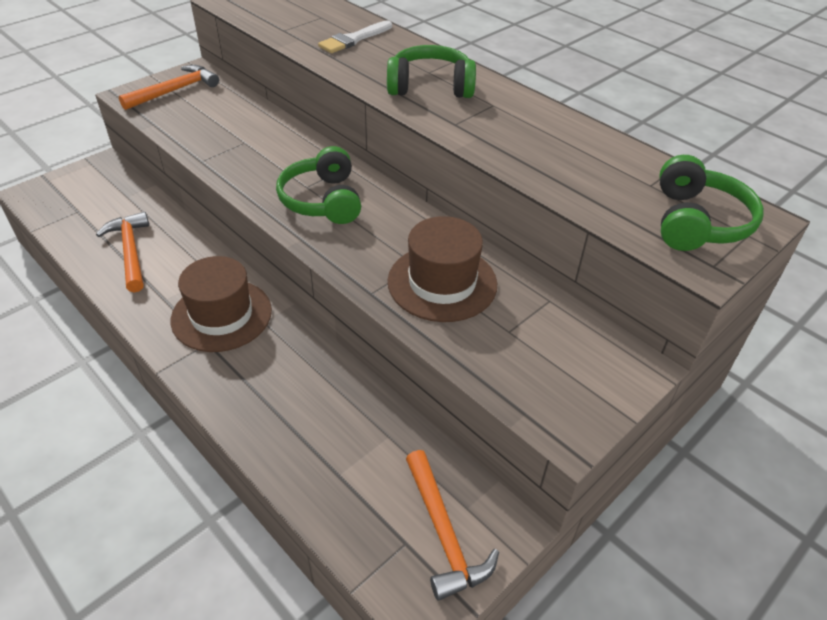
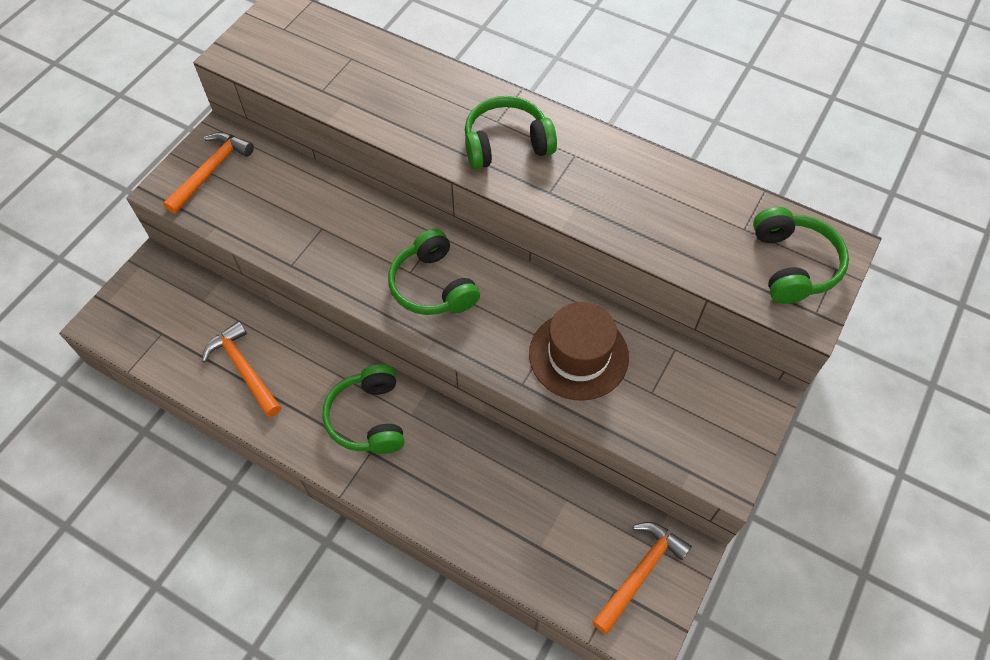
camera: 15 degrees left, 15 degrees up
(221, 315) = (368, 418): brown hat -> green headphones
(354, 39) = (401, 88): white brush -> none
(443, 533) = (640, 573): orange hammer -> orange hammer turned 105 degrees counterclockwise

